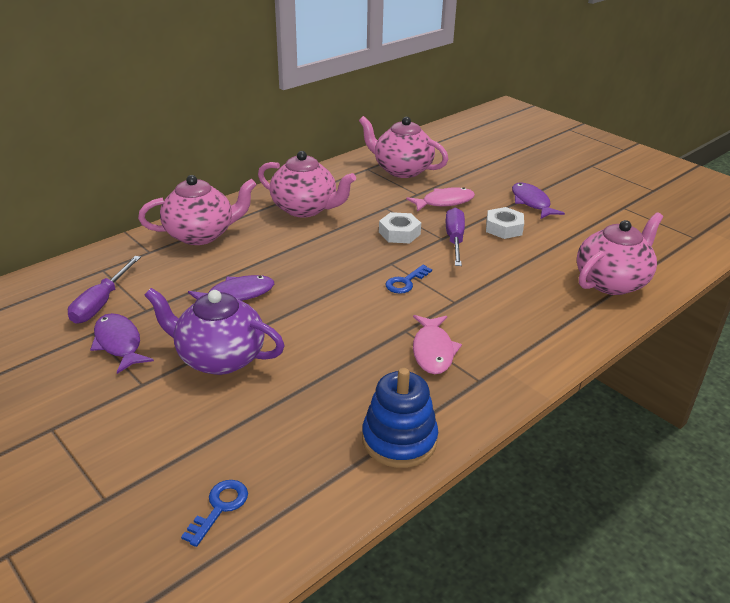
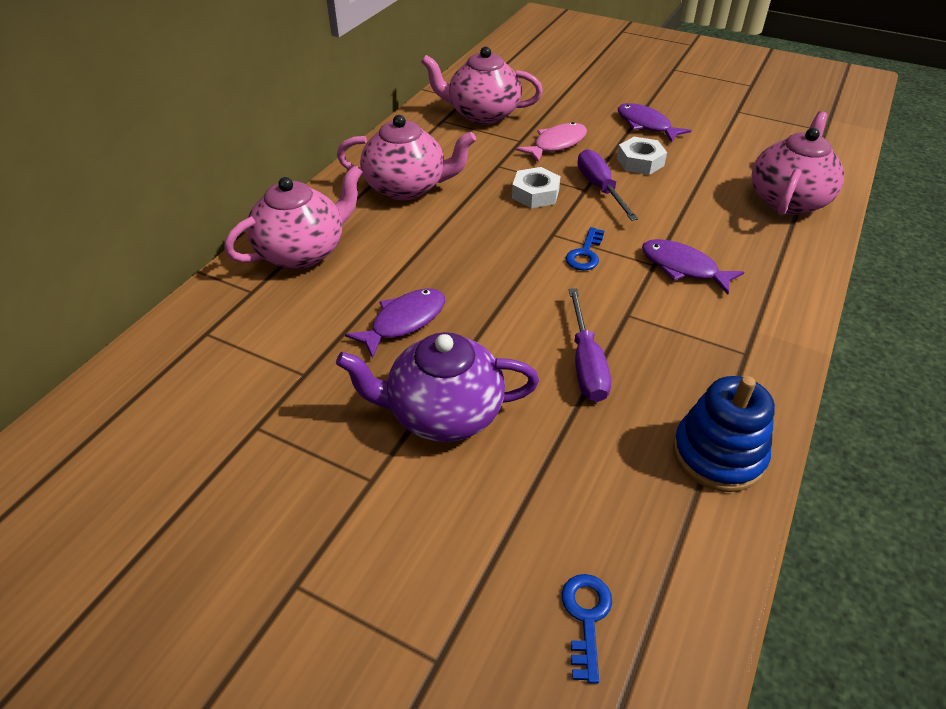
camera: 20 degrees left, 10 degrees up
(101, 303) = (237, 381): purple screwdriver -> purple screwdriver (586, 363)
(119, 343) = (301, 432): purple fish -> purple fish (683, 268)
(433, 351) = (674, 331): pink fish -> none

